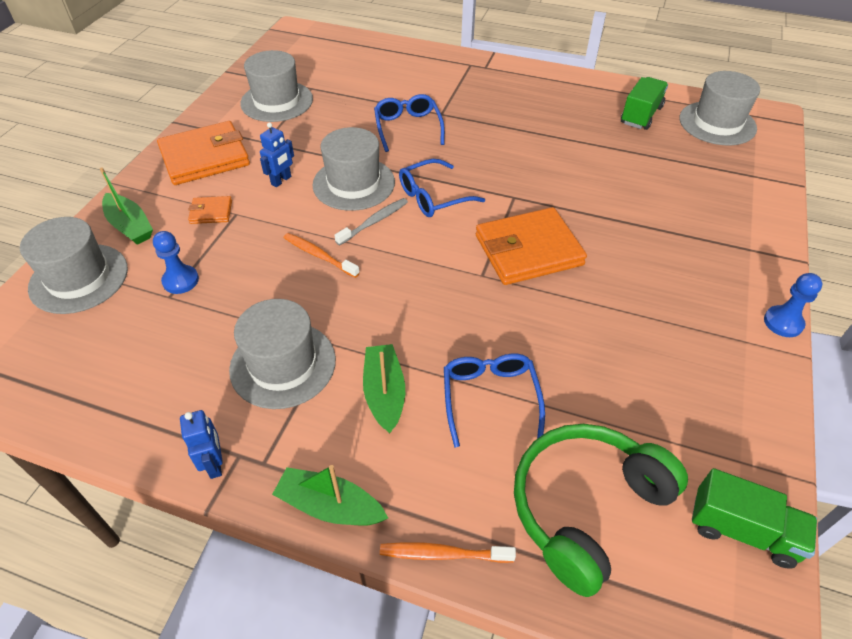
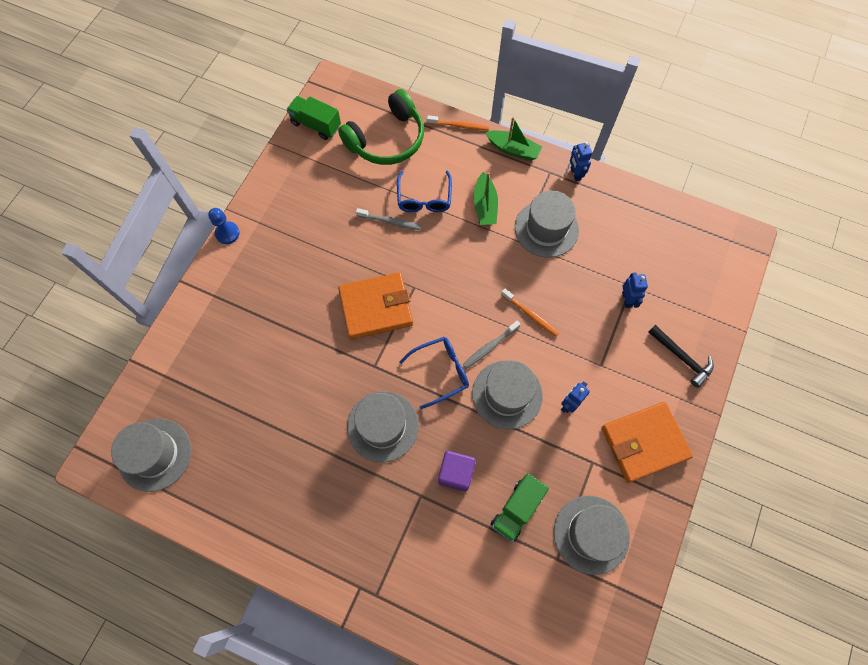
camera: 175 degrees left, 20 degrees up
(79, 278) = (700, 307): grey hat -> grey hat (382, 426)
(130, 226) = (682, 357): green boat -> black hammer
(180, 281) = (627, 299): blue pawn -> blue robot
(211, 212) = (621, 368): orange wallet -> none
(408, 128) = (456, 473): blue glasses -> purple cube
(538, 357) = (390, 222): none -> grey toothbrush
(641, 115) = (222, 474): green truck -> green truck (516, 509)

